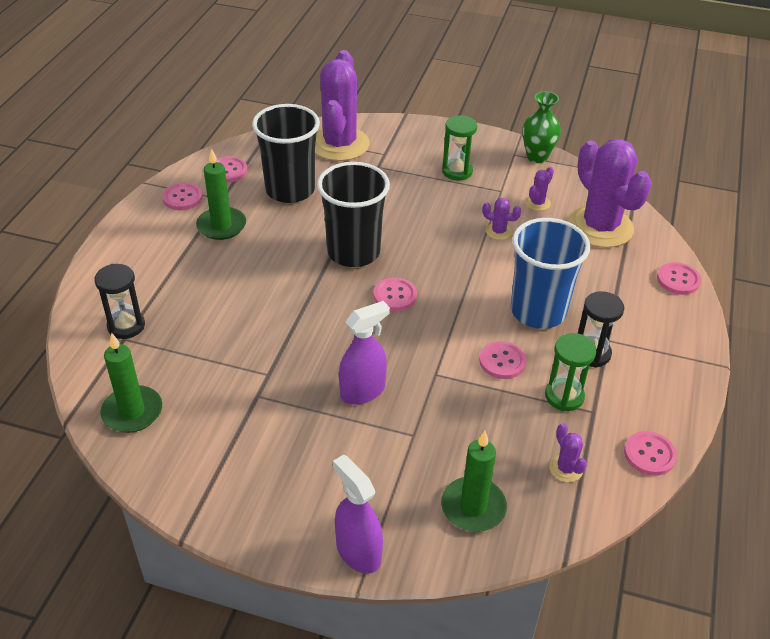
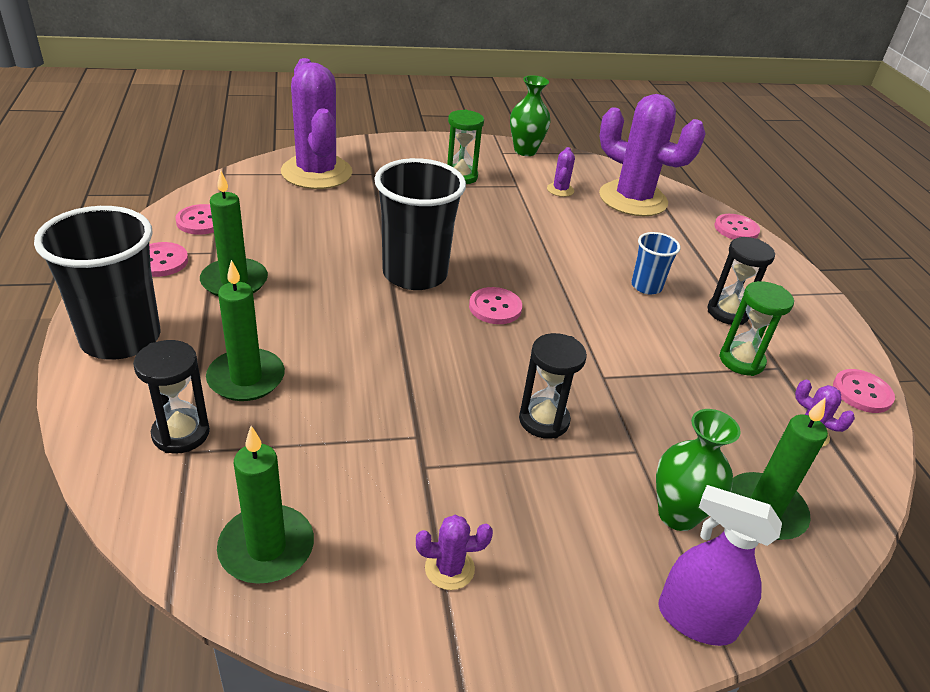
camera: 30 degrees left, 5 degrees down
(186, 300) = (246, 378): none -> green candle
(290, 190) = (293, 227): black cup -> black cup (121, 338)
(363, 391) = (544, 420): purple spray bottle -> black hourglass
(404, 486) = (677, 515): none -> green vase
(498, 231) = (546, 222): purple cactus -> purple cactus (449, 568)
(502, 361) = (656, 344): pink button -> none
(538, 311) = (646, 286): blue cup -> blue cup, size x0.50

